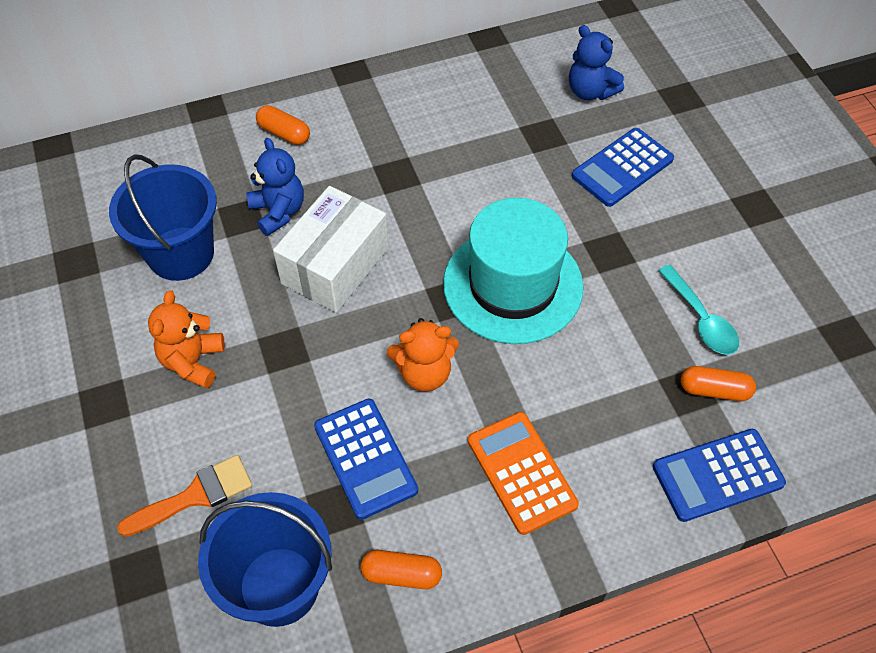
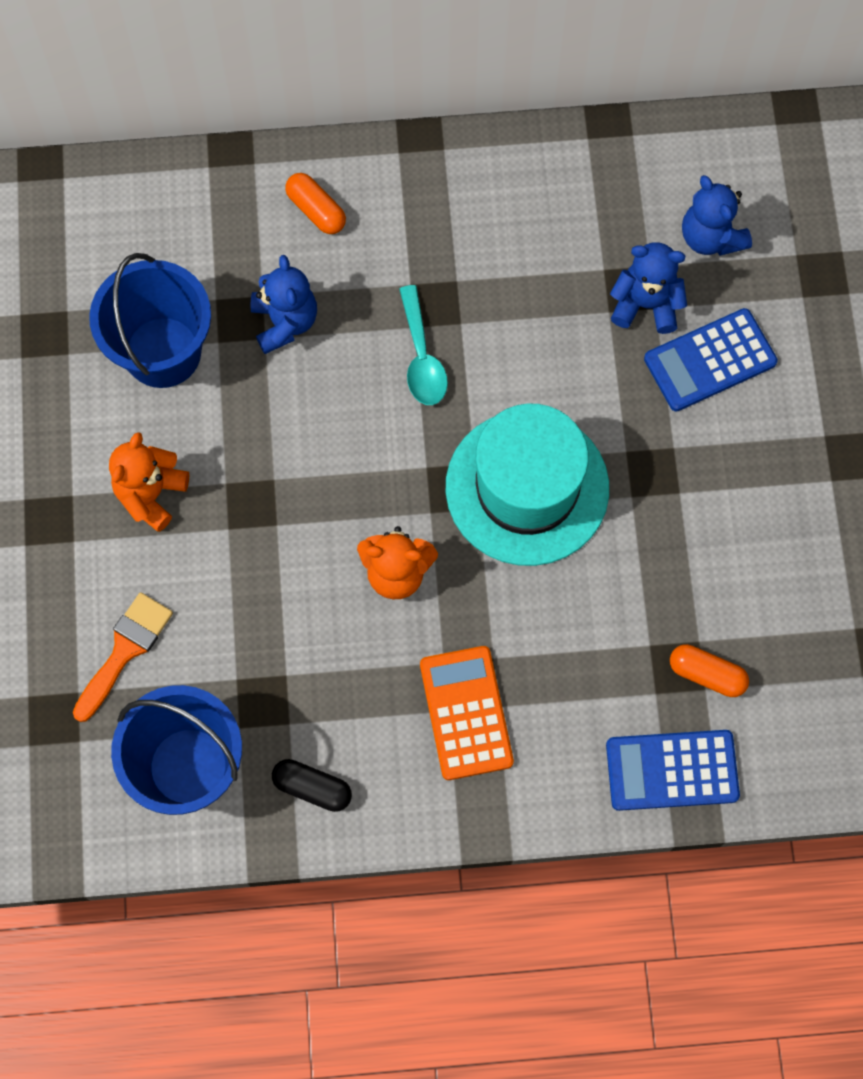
camera: 15 degrees right, 15 degrees up
(195, 495) = (125, 650): orange brush -> orange brush turned 45 degrees counterclockwise
(335, 265) = (333, 411): white box -> none
(365, 458) = (308, 654): blue calculator -> none
(401, 574) = (312, 788): orange capsule -> black capsule
(559, 142) = (646, 304): none -> blue teddy bear
(701, 319) = (726, 585): turquoise spoon -> turquoise spoon (422, 357)

